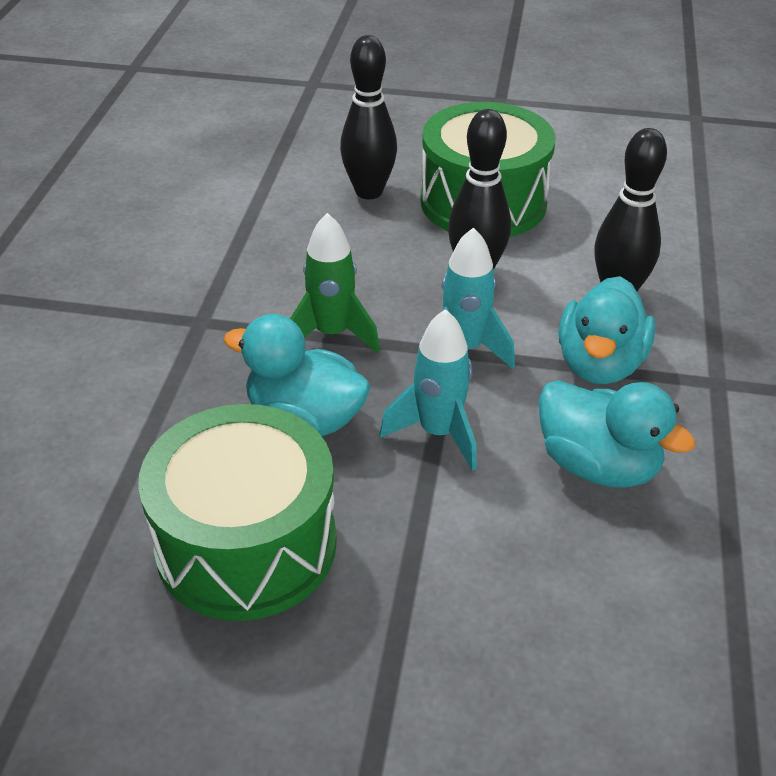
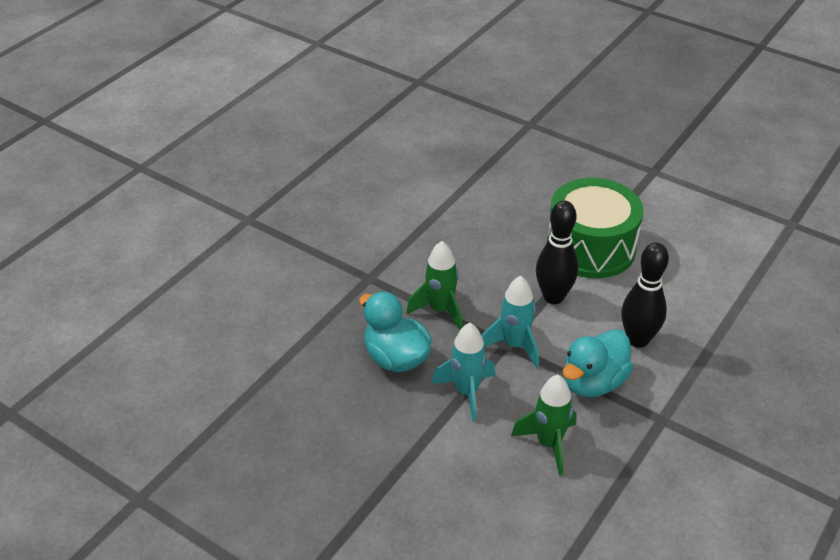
camera: 25 degrees right, 0 degrees up
(246, 544) = (326, 418): green drum -> none
(369, 192) = (519, 218): black bowling pin -> none
(598, 465) = (549, 444): turquoise duck -> green rocket

